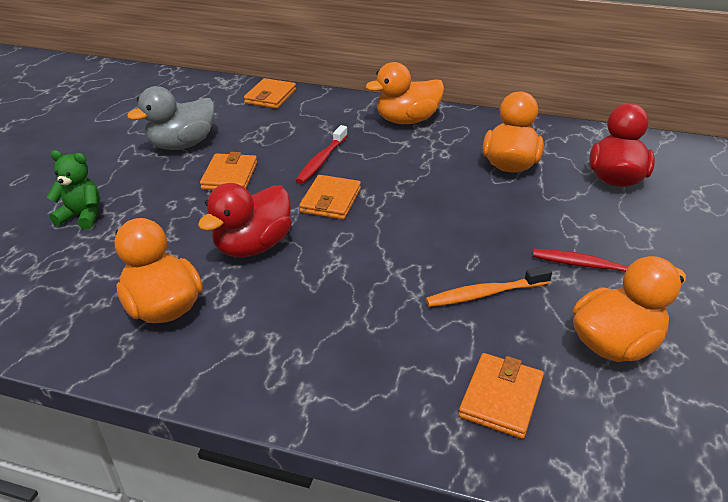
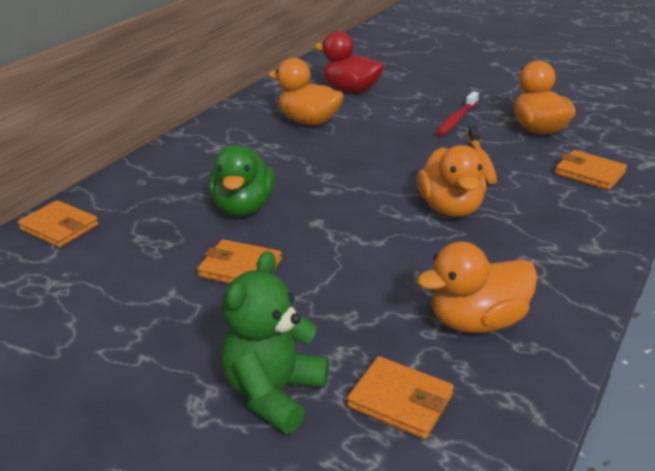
camera: 75 degrees left, 5 degrees down
(82, 216) = (274, 393): green teddy bear -> green teddy bear, size x1.51
(182, 145) = (136, 303): grey duck -> none
(253, 246) = (387, 260): red duck -> none
(321, 160) = (243, 207): red toothbrush -> green duck
(330, 200) = (324, 210): orange wallet -> orange wallet (400, 401)
(407, 120) = (195, 153): orange duck -> orange duck (450, 208)

